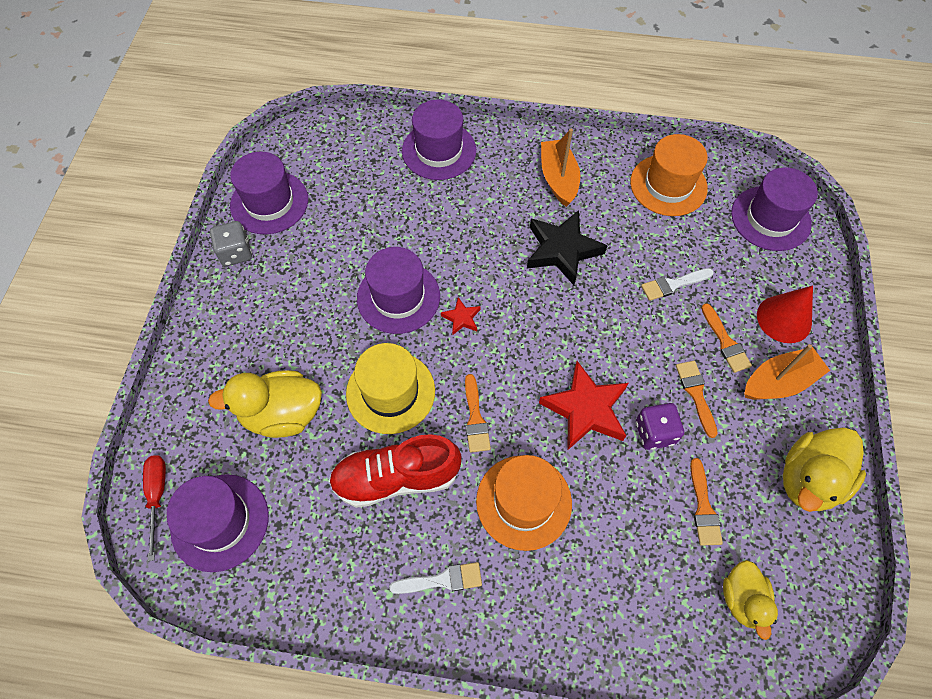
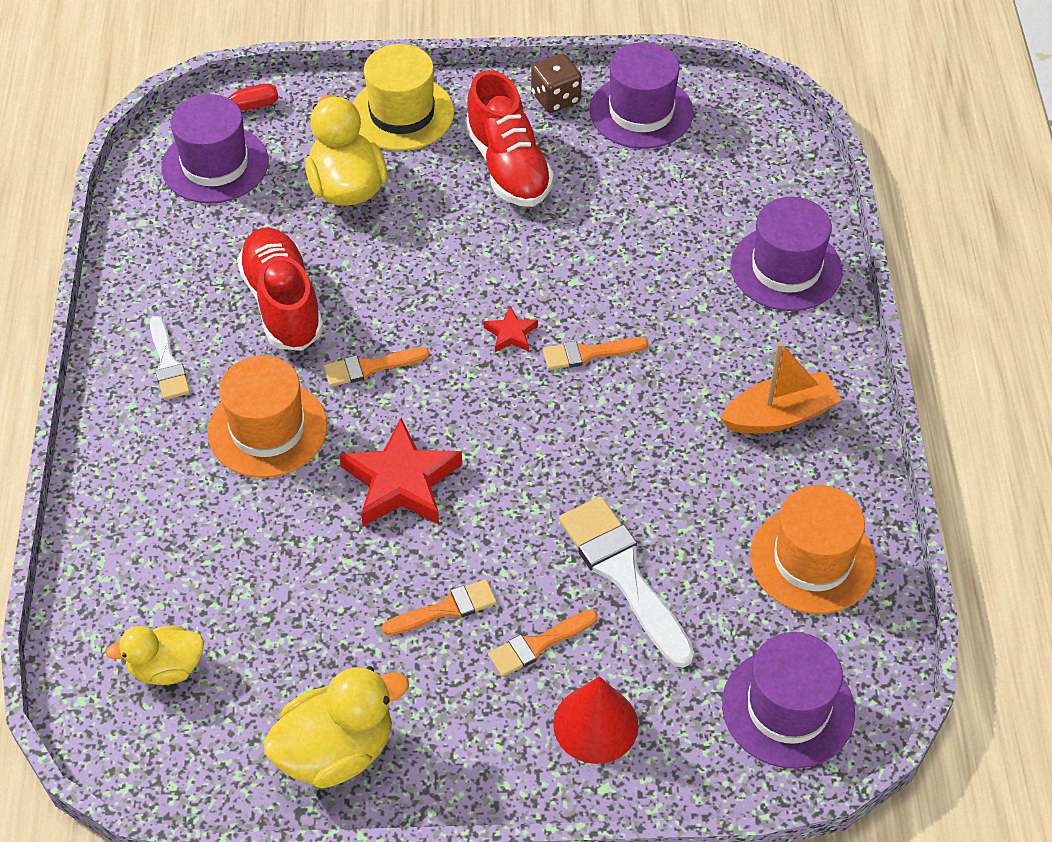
camera: 80 degrees right, 10 degrees down
(236, 253) = (556, 98): grey dice -> brown dice
(296, 295) = (508, 166): none -> red shoe
(390, 392) = (392, 279): yellow hat -> yellow hat (402, 113)
(398, 297) = (528, 264): purple hat -> none
(562, 250) = (649, 432): black star -> none
(654, 432) = (380, 562): purple dice -> none
(673, 284) = (623, 574): white brush -> white brush, size x1.78
(703, 507) = (281, 622): orange brush -> orange brush (588, 353)
(779, 382) = (484, 715): orange boat -> none
(809, 479) = (336, 751): yellow duck -> yellow duck turned 120 degrees clockwise

